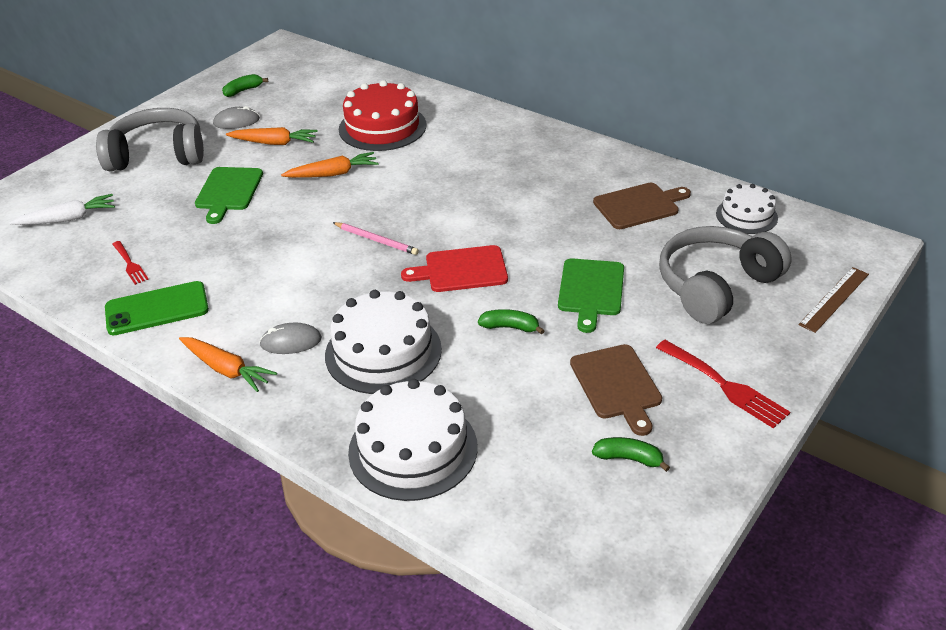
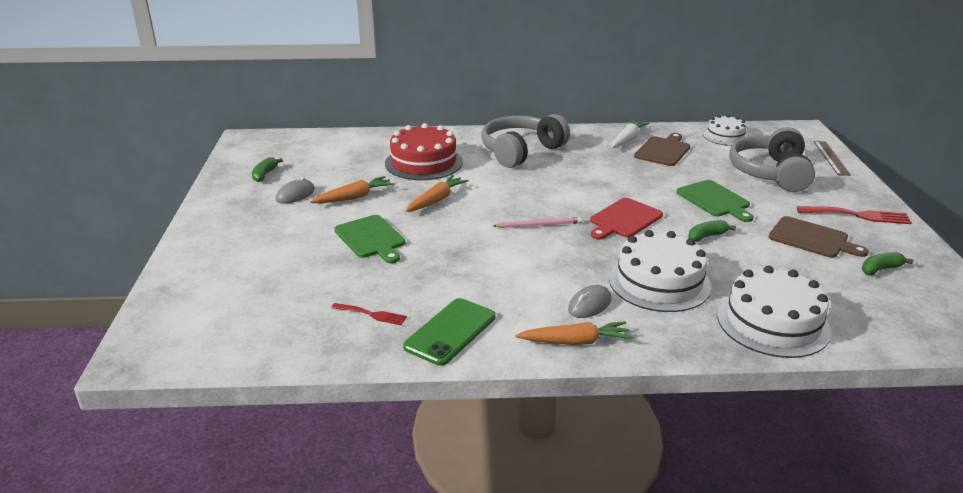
camera: 40 degrees left, 10 degrees down
(68, 219) = (252, 309): white carrot -> white carrot (627, 139)
(158, 155) = (261, 237): grey headphones -> grey headphones (521, 151)

